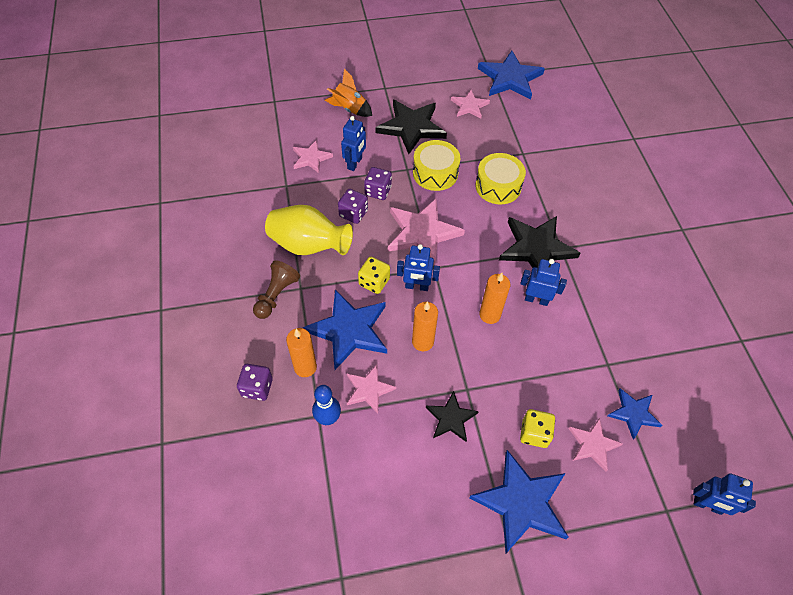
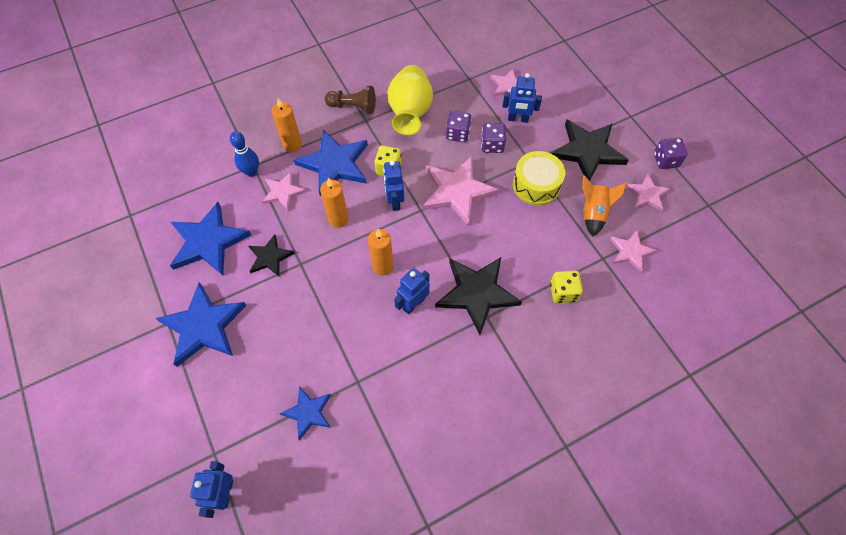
camera: 75 degrees right, 5 degrees up
(257, 388) = (267, 121): purple dice -> purple dice (665, 160)
(349, 109) = (585, 96): orange rocket -> orange rocket (593, 213)
(498, 186) = (544, 243): yellow drum -> none
(510, 78) = (714, 224): blue star -> blue star (208, 241)
(534, 433) = (269, 326): yellow dice -> yellow dice (563, 292)
(536, 299) = (413, 304): blue robot -> blue robot turned 135 degrees counterclockwise
(593, 444) = (268, 378): pink star -> pink star (630, 251)

